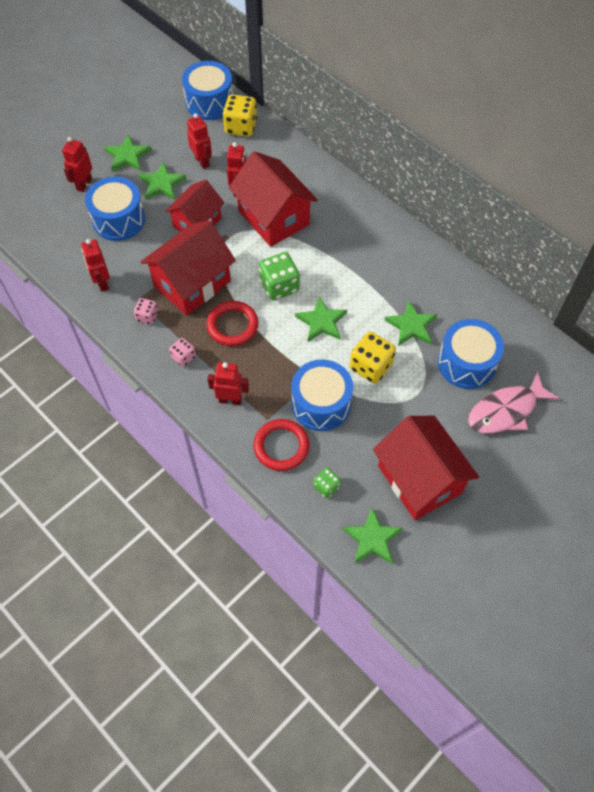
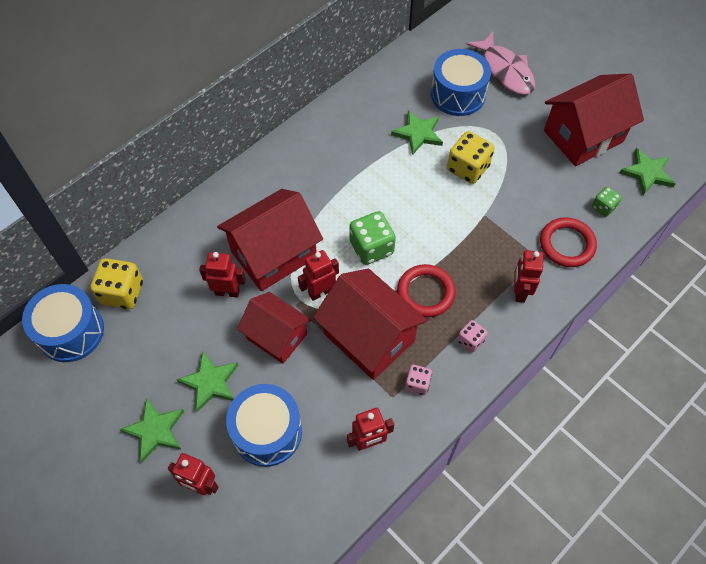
camera: 90 degrees left, 0 degrees up
(202, 161) = (176, 335): red robot -> red robot (320, 292)
(321, 322) = (417, 209): green star -> none
(321, 404) = (515, 210): blue drum -> none

